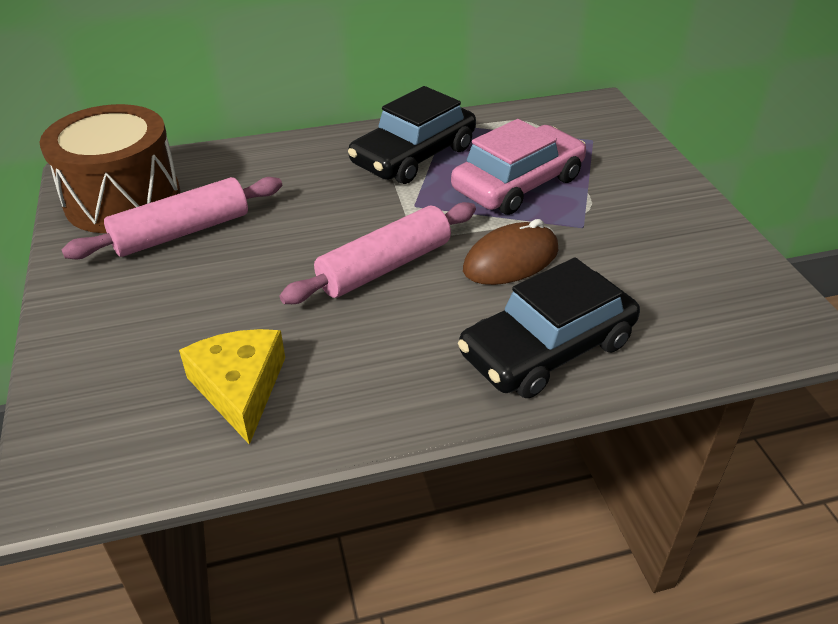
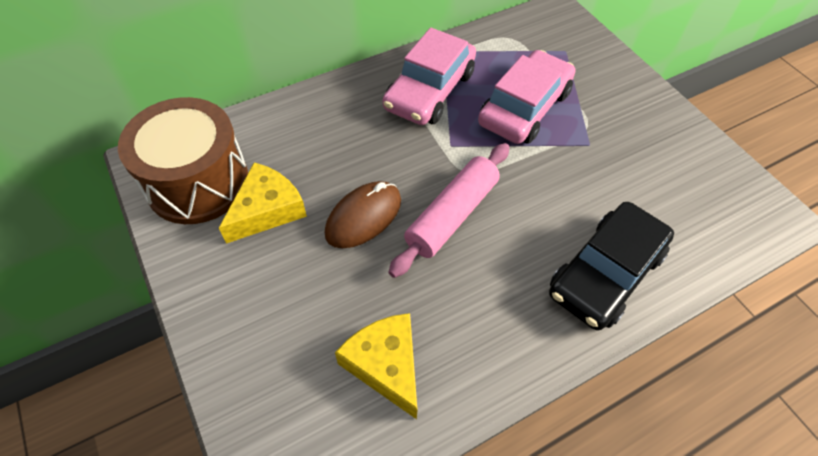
camera: 15 degrees left, 15 degrees up
(182, 232) = (267, 210): pink rolling pin -> yellow cheese
(413, 156) = (429, 91): black car -> pink car
(511, 260) = (547, 189): brown mouse -> brown mouse (363, 217)

